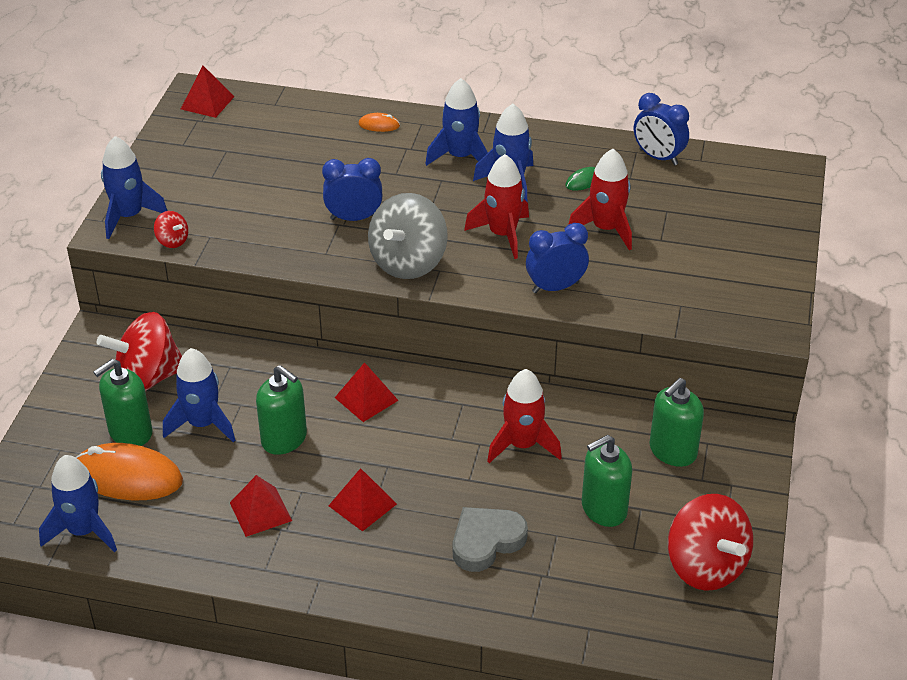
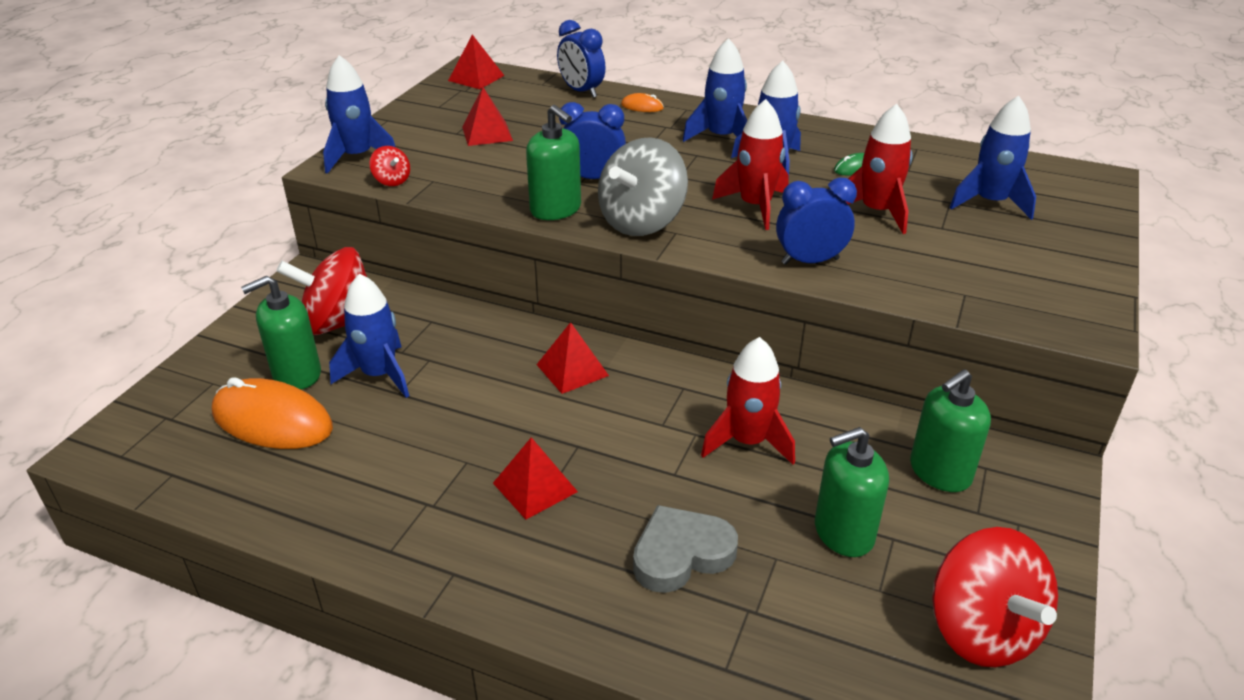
camera: 10 degrees right, 5 degrees down
(83, 531) = (194, 475): blue rocket -> blue rocket (990, 203)
(260, 511) = (409, 479): red pyramid -> red pyramid (487, 133)
(284, 439) = (465, 401): green soap dispenser -> green soap dispenser (556, 209)
(658, 157) = (941, 155): blue clock -> blue clock (581, 91)

